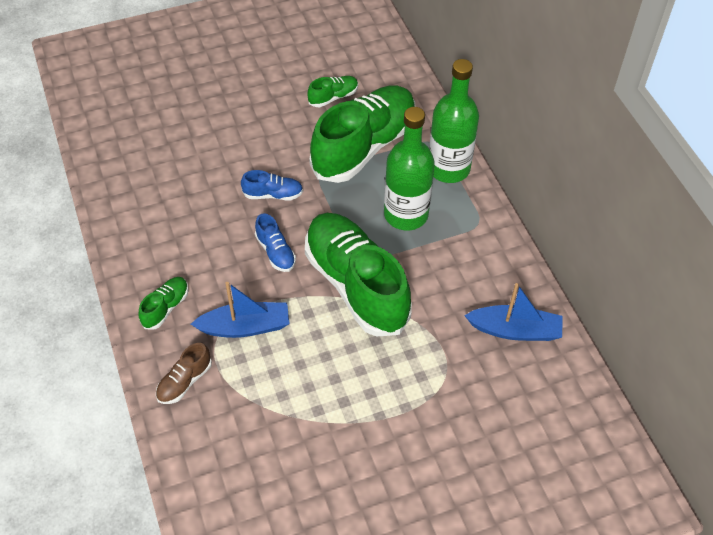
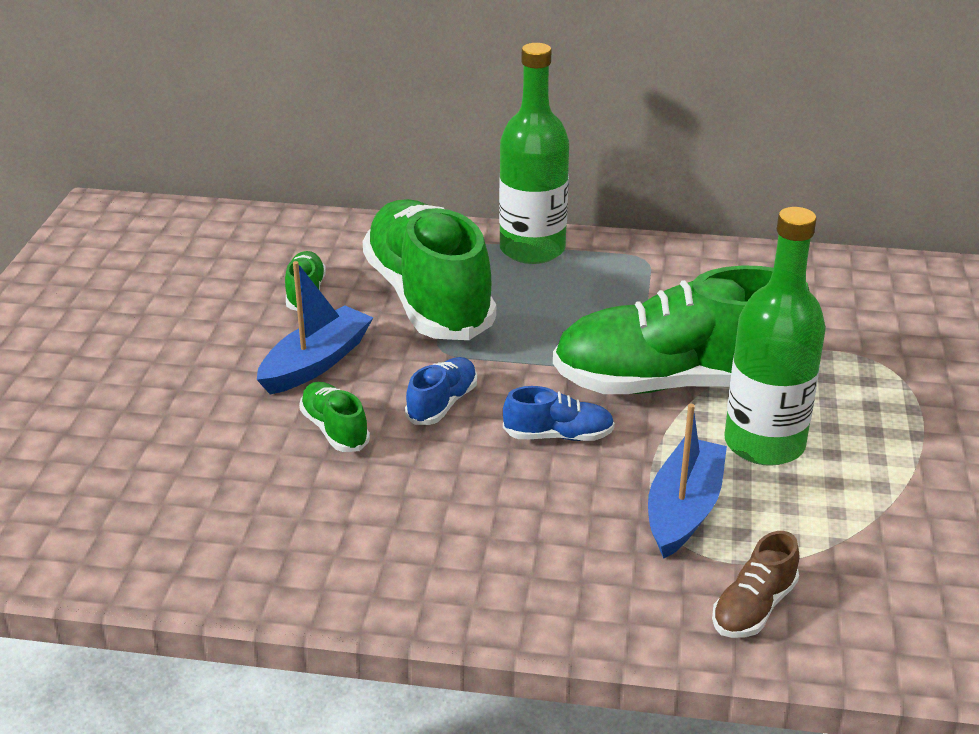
camera: 60 degrees left, 20 degrees down
(166, 307) = (585, 585): green shoe -> green shoe (335, 430)
(184, 381) = (753, 608): brown shoe -> brown shoe turned 60 degrees clockwise
(406, 214) = (583, 305): green bottle -> green bottle (764, 444)
(515, 330) = (836, 289): blue boat -> blue boat (316, 363)

